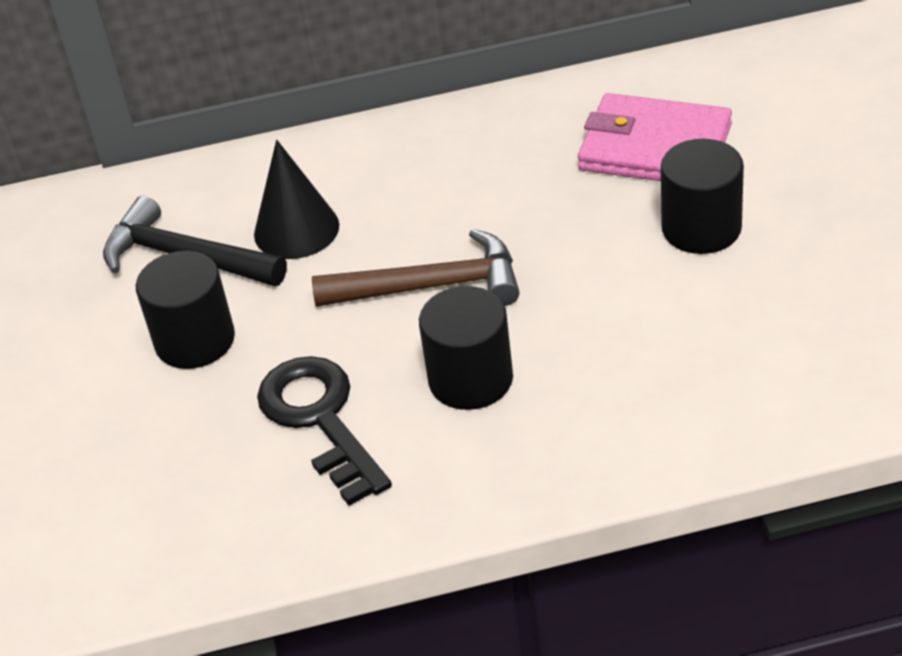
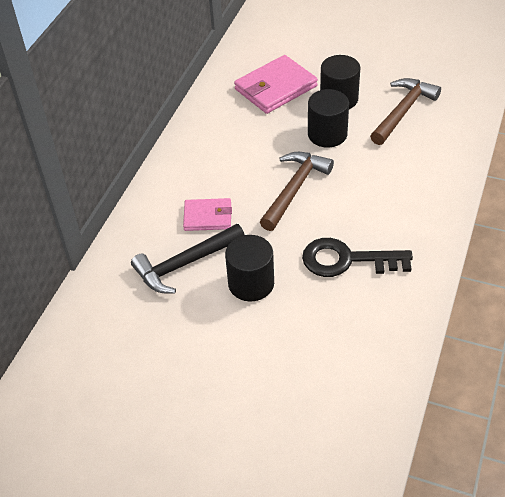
camera: 60 degrees left, 5 degrees up
(296, 229) = (208, 216): black cone -> pink wallet
(470, 379) = (365, 202): black cylinder -> black cylinder (327, 134)
(750, 318) = (403, 111): none -> brown hammer

